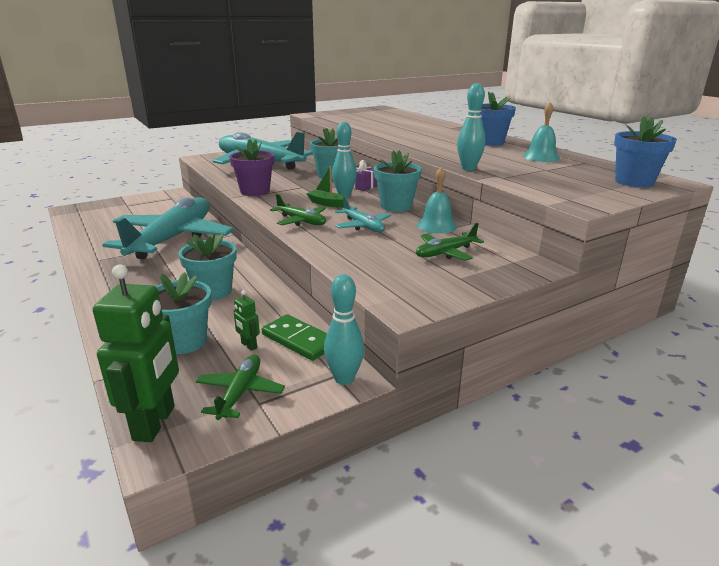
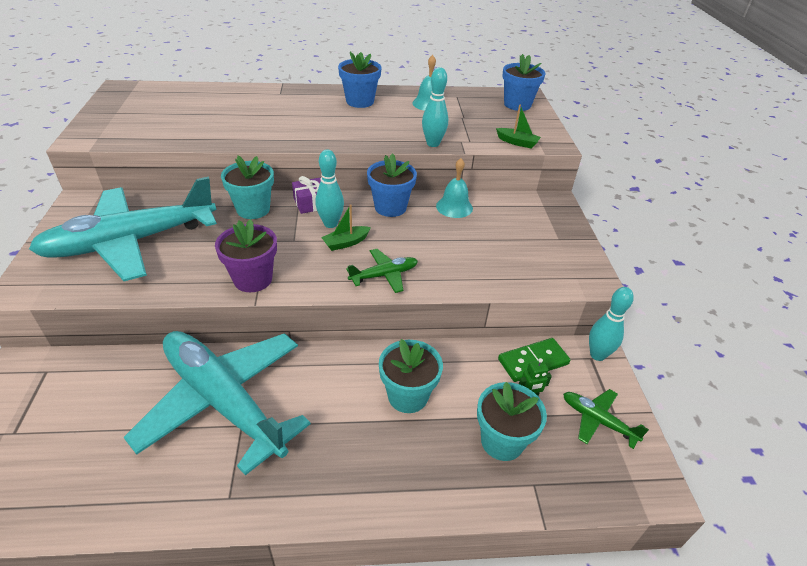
camera: 65 degrees left, 15 degrees up
(155, 423) = (624, 486): green robot -> none
(363, 226) = (426, 243): turquoise plane -> none
(396, 206) = (390, 207): turquoise flower pot -> blue flower pot
(445, 253) = (512, 226): green plane -> none
(544, 192) = (517, 142): none -> green boat

